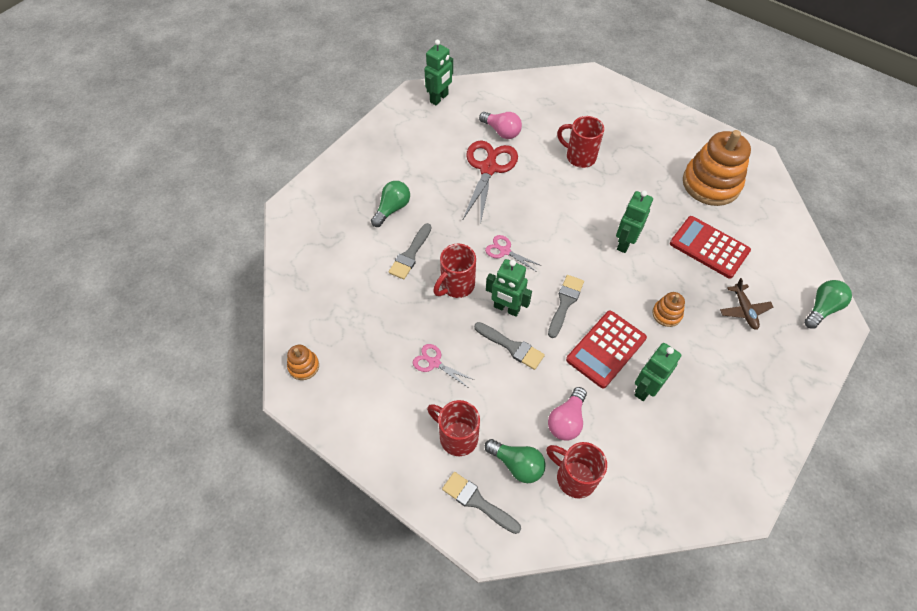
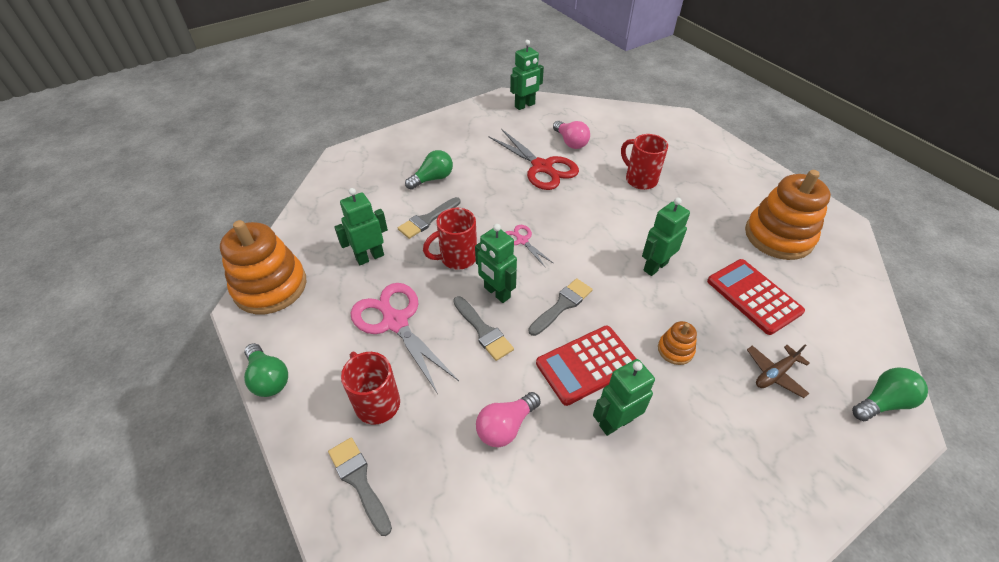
camera: 20 degrees right, 10 degrees down
(303, 366) = (270, 286): orange stacking toy -> orange stacking toy, size x2.20
(378, 309) = (370, 257): none -> green robot
(434, 362) = (395, 321): pink scissors -> pink scissors, size x1.97
(488, 168) = (542, 168): red scissors -> red scissors turned 105 degrees clockwise
(517, 464) = (425, 455): green light bulb -> green light bulb (268, 378)
(574, 477) = (483, 494): red mug -> none
(744, 310) = (775, 373): brown plane -> brown plane turned 45 degrees clockwise

